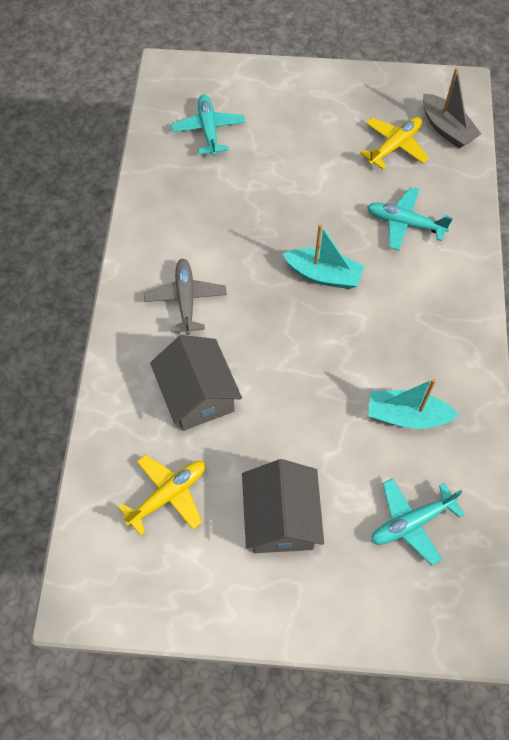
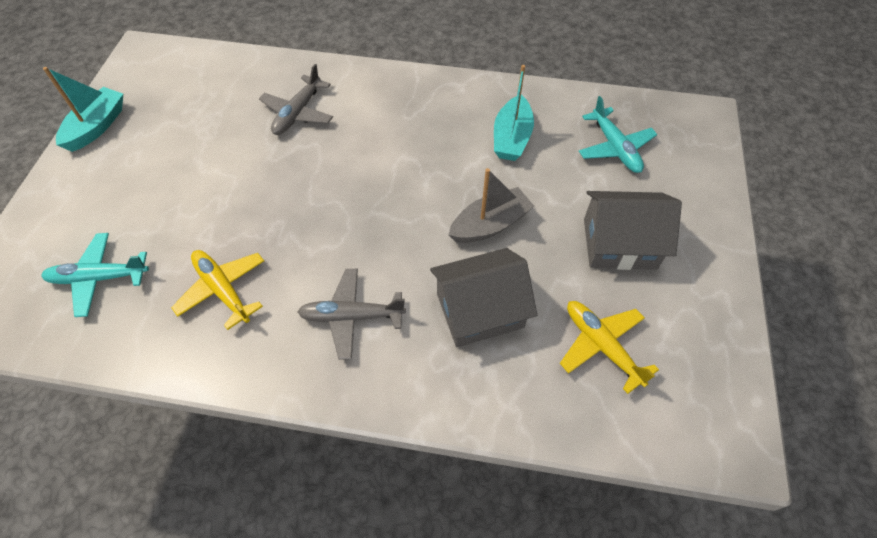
camera: 85 degrees left, 5 degrees down
(323, 275) = (345, 183): turquoise boat -> turquoise boat (97, 126)
(395, 146) = (198, 108): yellow plane -> yellow plane (223, 289)
(404, 223) = (297, 113): turquoise plane -> grey plane
(446, 129) = (192, 68): grey boat -> grey boat (490, 225)

